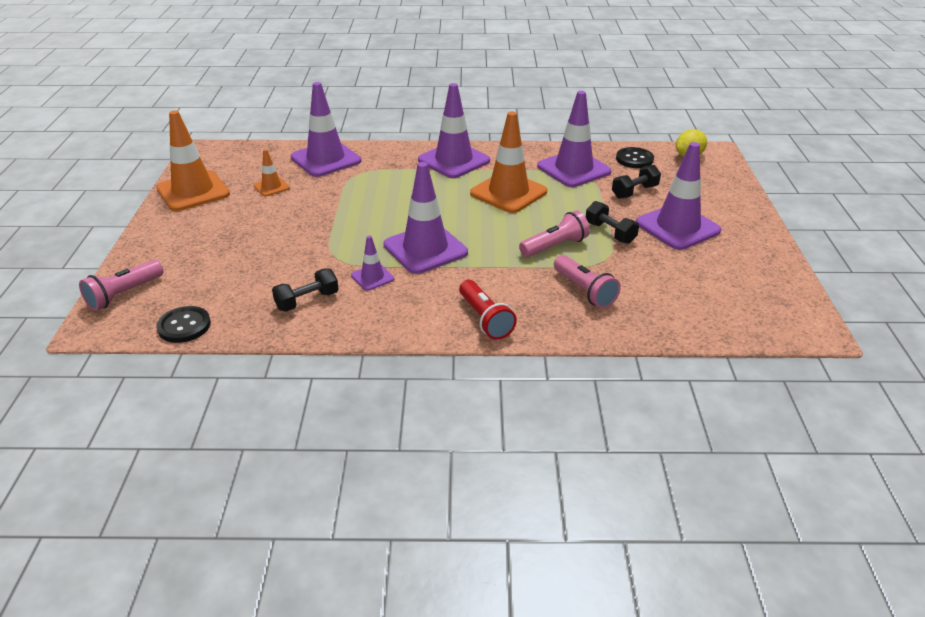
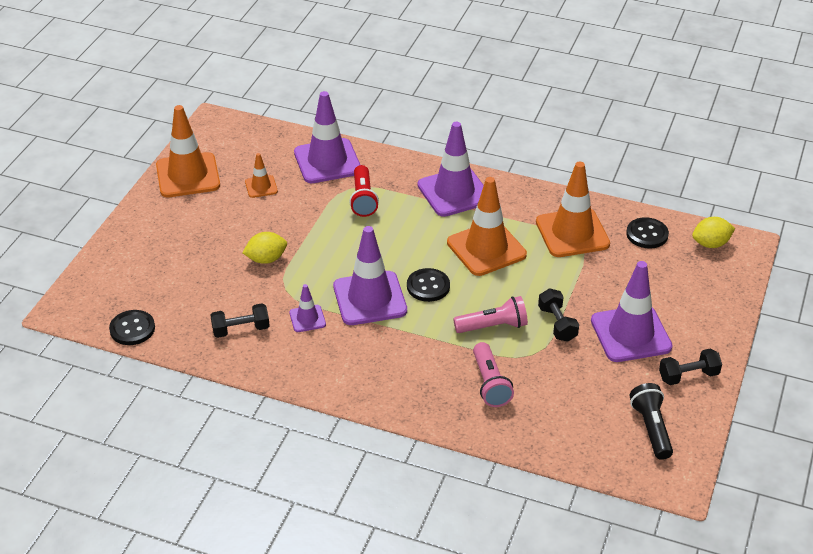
camera: 20 degrees right, 5 degrees up
(124, 294) = (94, 283): pink flashlight -> none
(304, 239) = (266, 259): none -> yellow lemon
(474, 229) = (428, 286): none -> black button
(485, 319) = (383, 389): red flashlight -> red flashlight (363, 199)
(573, 169) = (572, 233): purple traffic cone -> orange traffic cone
(634, 192) = (617, 278): black dumbbell -> black dumbbell (688, 376)
(754, 292) = (651, 428): none -> black flashlight

